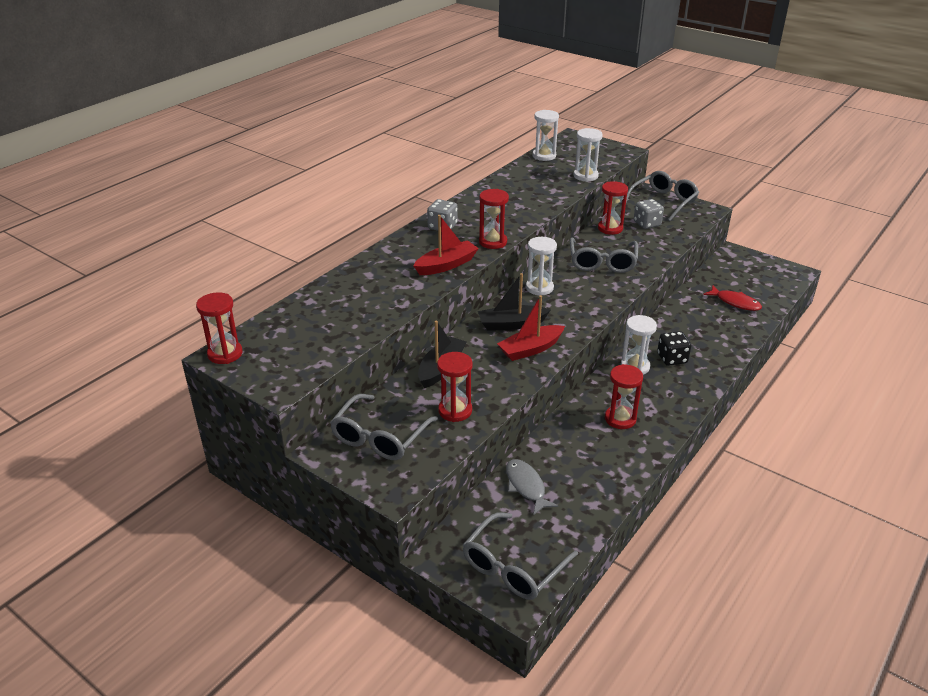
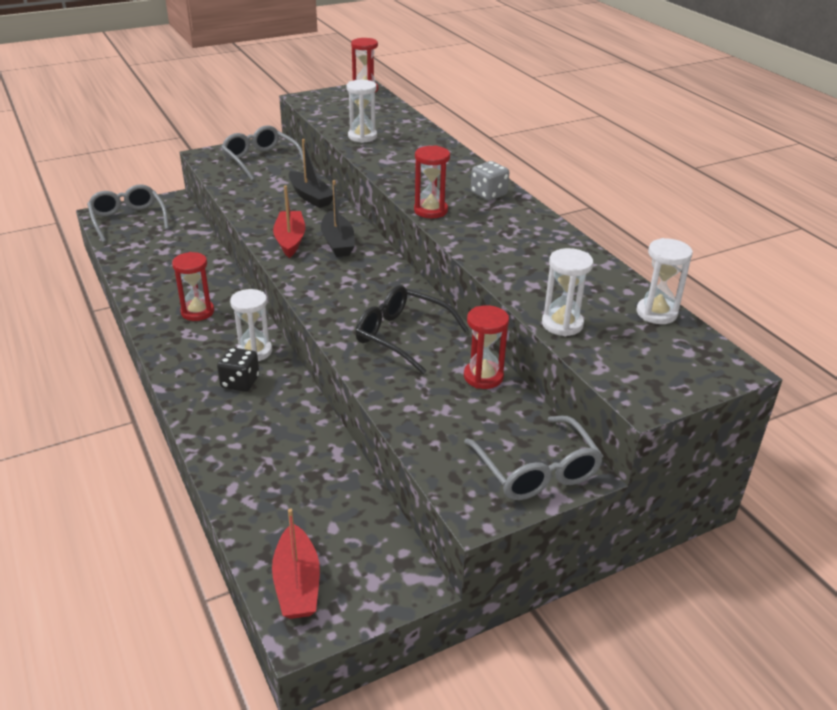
camera: 115 degrees right, 0 degrees up
(446, 265) = (407, 179): red boat -> red boat (297, 583)
(455, 411) = (253, 189): red hourglass -> none
(511, 324) = (338, 242): black boat -> black boat turned 150 degrees clockwise
(526, 486) = (185, 244): grey fish -> none
(539, 288) = (386, 276): white hourglass -> white hourglass (362, 137)
(602, 262) = (402, 336): grey glasses -> black glasses
(647, 224) = (474, 417): grey dice -> none
(735, 302) = (287, 497): red fish -> none

